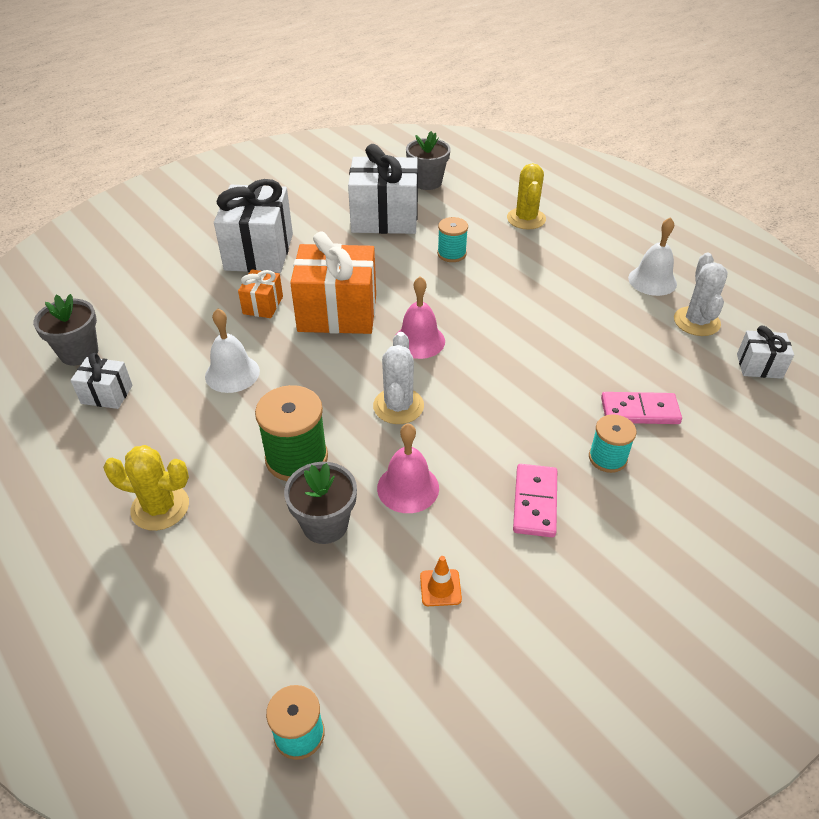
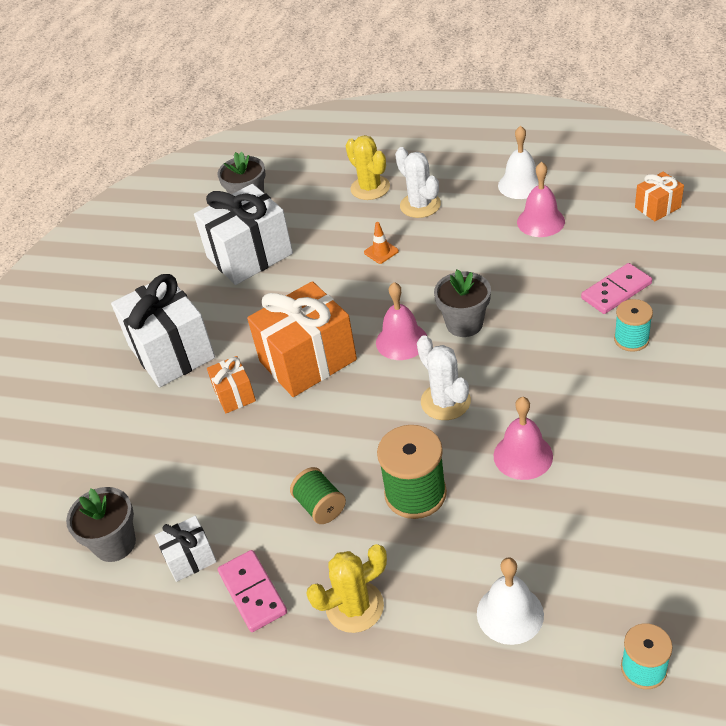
camera: 30 degrees left, 0 degrees up
(224, 419) = (320, 506): none -> green spool
(232, 373) = (280, 467): white bell -> white bell (510, 614)
(325, 524) = (495, 524): grey flower pot -> grey flower pot (464, 324)
(440, 588) = (623, 506): orange traffic cone -> orange traffic cone (381, 252)
(451, 254) = (344, 253): turquoise spool -> none
(535, 502) = (619, 403): pink domino -> pink domino (253, 592)
(636, 318) = (540, 221): none -> pink bell
(696, 321) = (584, 199): white cactus -> white cactus (420, 205)
(759, 366) = (657, 207): white gift -> orange gift

